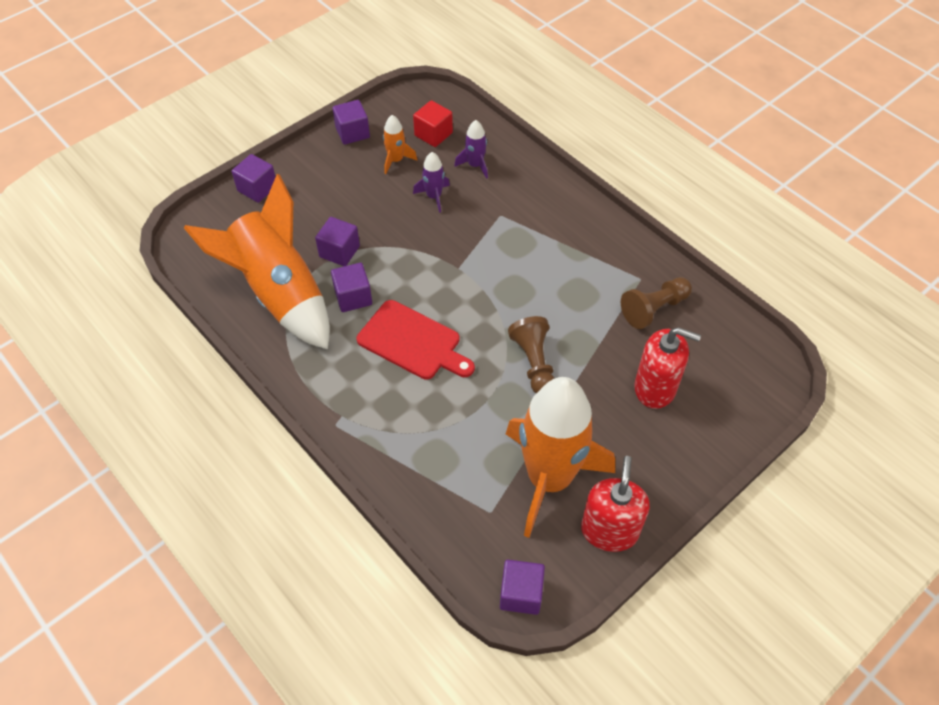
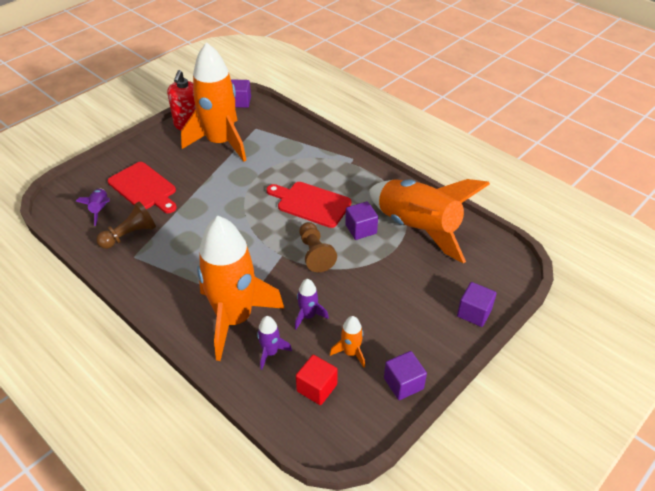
camera: 175 degrees right, 10 degrees down
(339, 251) = (381, 261): purple cube -> none
(512, 199) = (234, 318): none -> orange rocket
(534, 363) = (225, 197): brown pawn -> brown pawn (315, 254)
(655, 388) = (144, 188): red soap dispenser -> red cutting board
(707, 352) = (100, 210): none -> purple rocket

